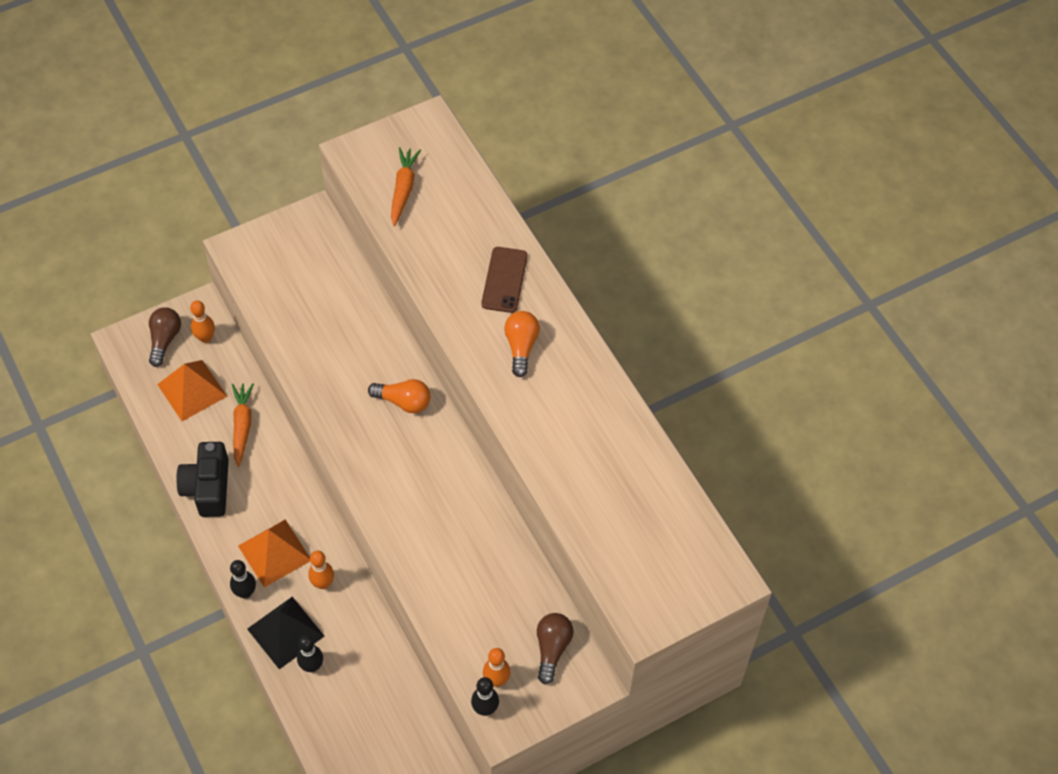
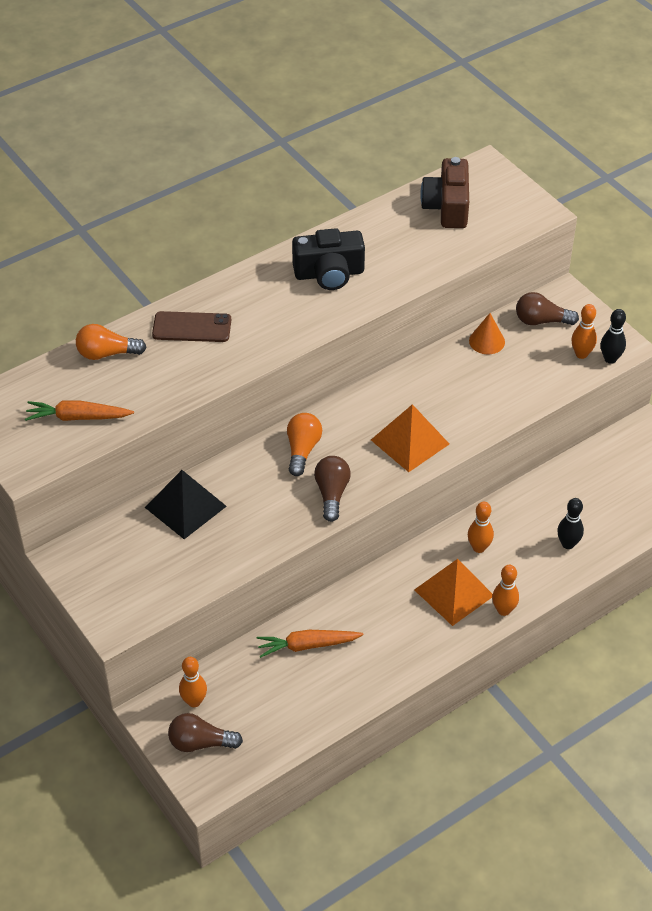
camera: 95 degrees left, 10 degrees down
(192, 390) = (266, 702): orange pyramid -> orange pyramid (409, 442)
(208, 488) = (389, 664): black camera -> black camera (329, 273)
(245, 592) = (503, 610): black bowling pin -> orange bowling pin
(286, 632) = (538, 570): black pyramid -> black pyramid (185, 506)
(345, 420) = (332, 494): none -> brown light bulb
(521, 347) = (271, 309): orange light bulb -> orange light bulb (107, 353)
(528, 588) = (487, 341): none -> orange cone
(661, 528) = (447, 207): none -> brown camera

